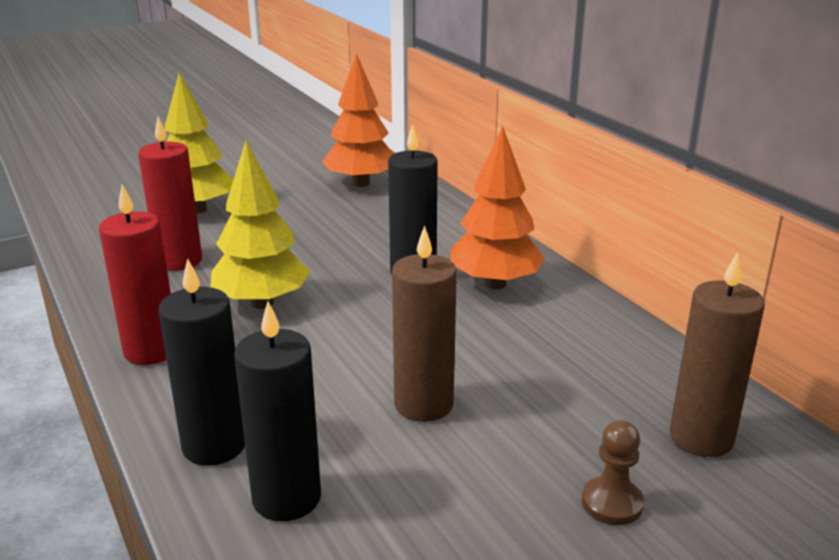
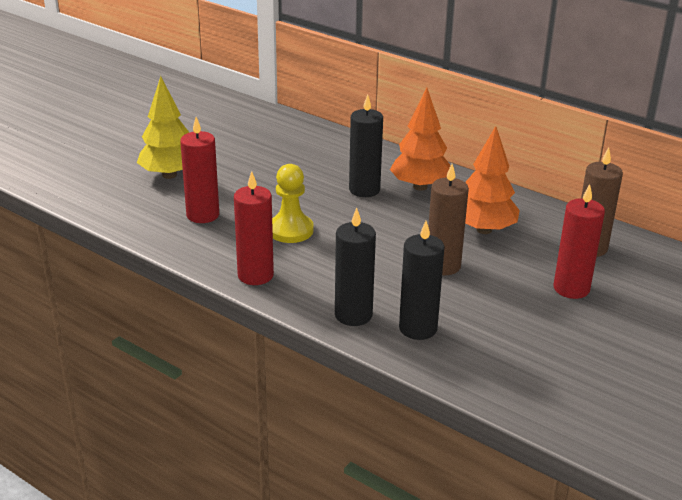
camera: 25 degrees left, 5 degrees up
(262, 302) = (290, 230): yellow tree -> yellow pawn
(361, 183) = (265, 131): orange tree -> orange tree (484, 230)
(612, 503) = (571, 288): brown pawn -> red candle

